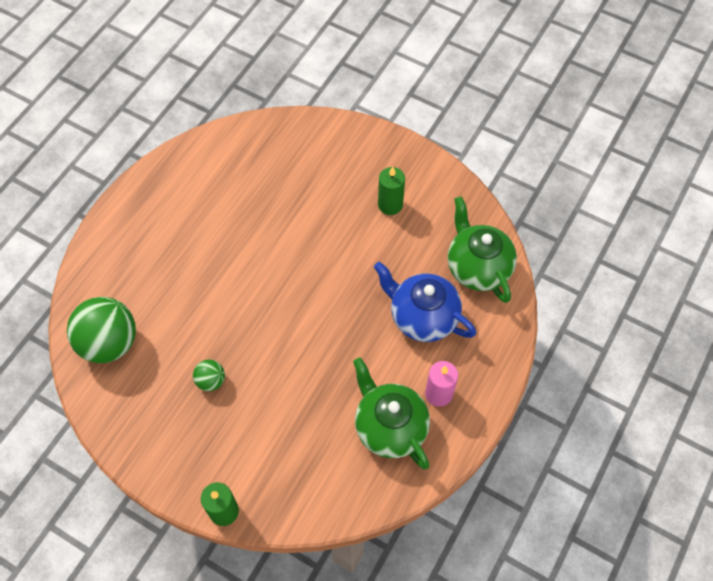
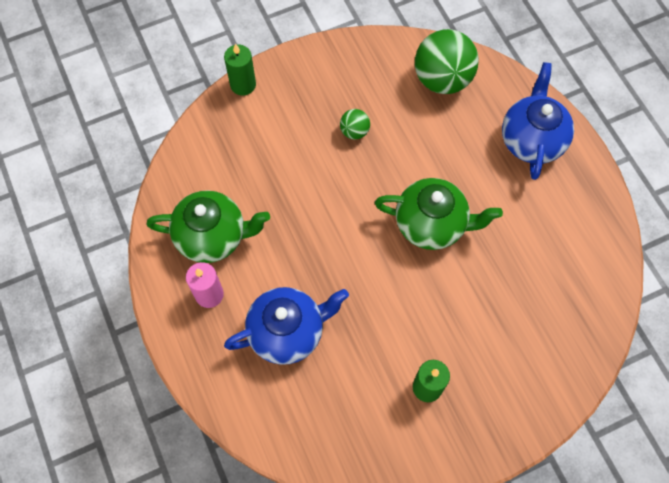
camera: 125 degrees right, 5 degrees up
(131, 244) = (531, 140): none -> blue teapot
(477, 267) = (300, 420): green teapot -> green teapot (432, 224)

